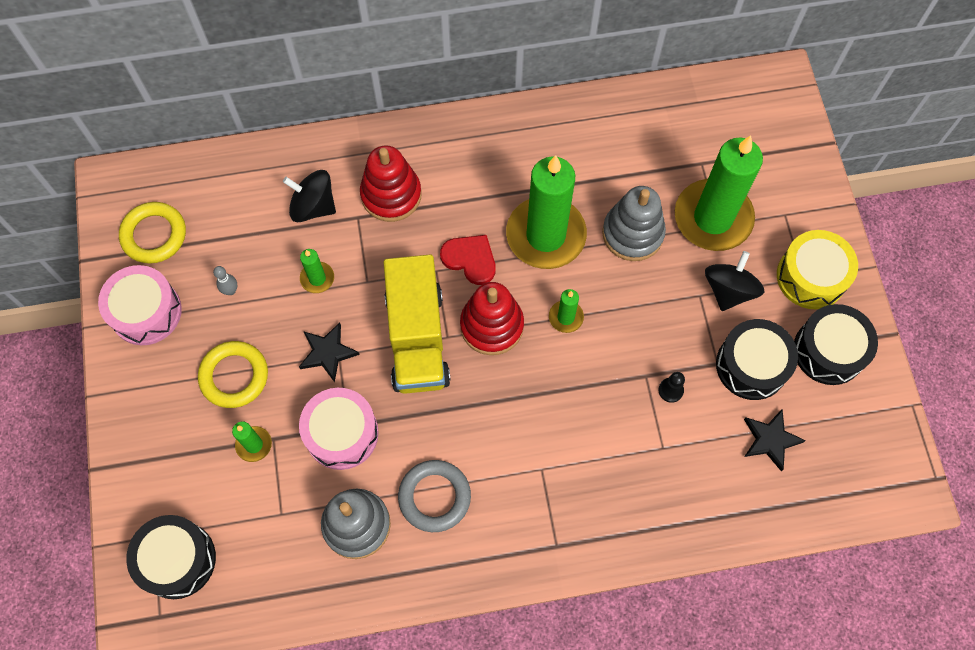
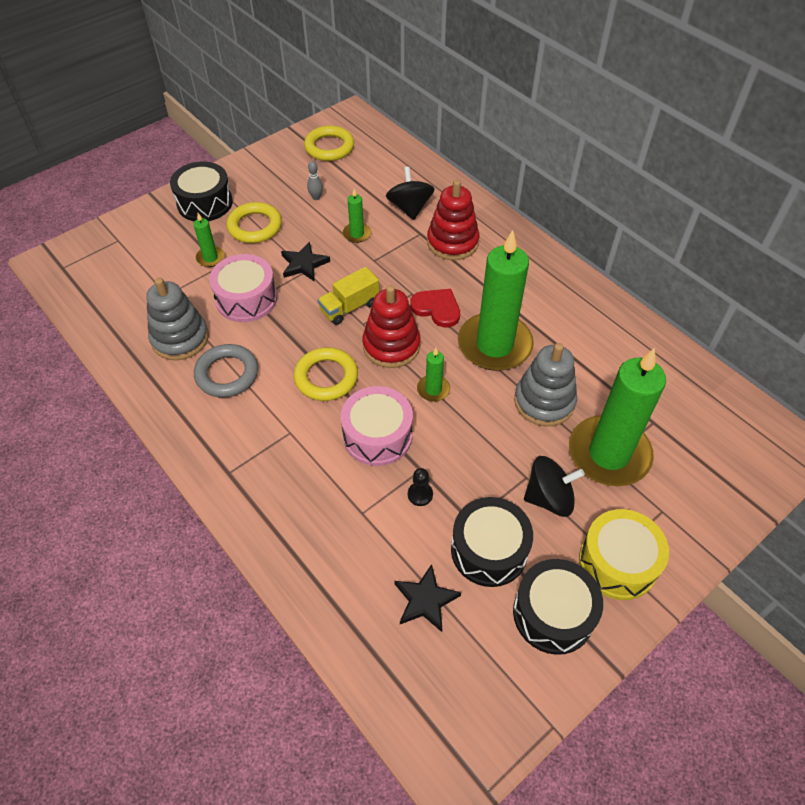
camera: 60 degrees right, 15 degrees down
(146, 312) = (273, 167): pink drum -> pink drum (377, 435)
(177, 560) = (106, 258): black drum -> black drum (205, 203)
(417, 338) = (349, 307): yellow truck -> yellow truck, size x0.55
(470, 259) = (437, 308): red heart -> red heart turned 60 degrees counterclockwise
(495, 405) = (326, 377): none -> yellow ring

